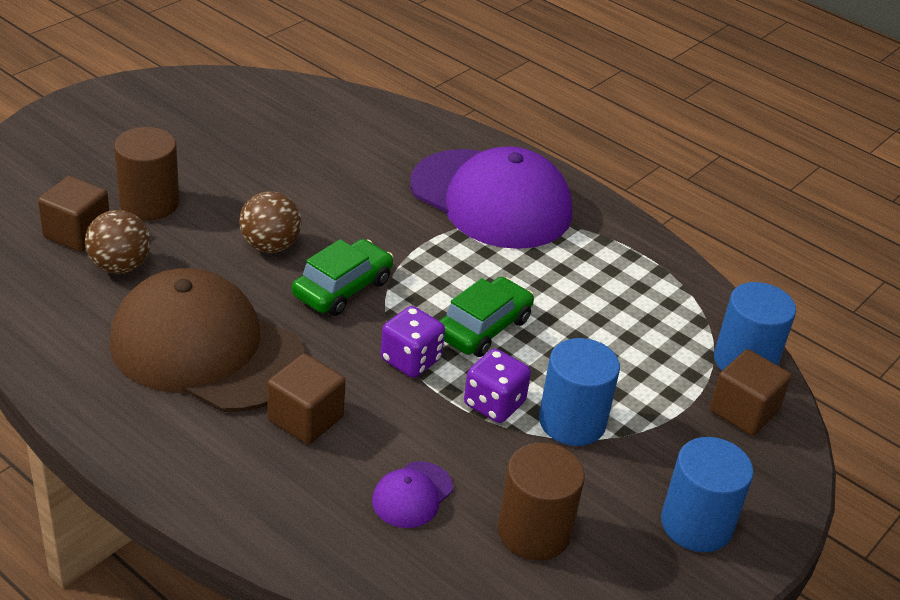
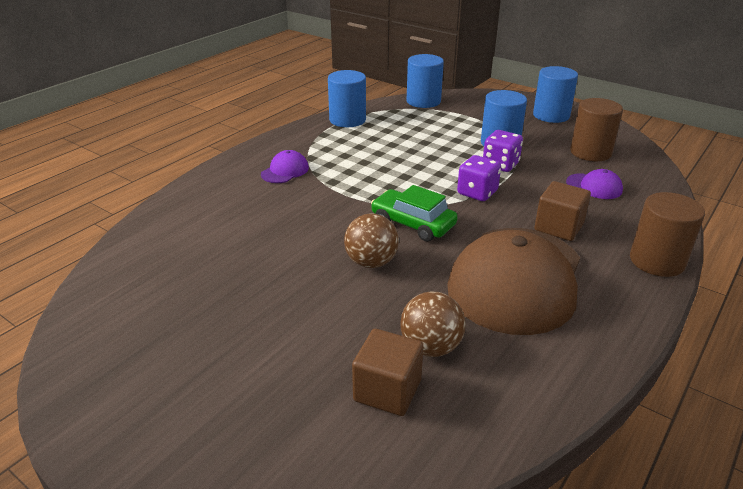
camera: 90 degrees left, 5 degrees down
(149, 203) = (322, 345): brown cylinder -> brown cylinder (657, 261)
(483, 327) = (431, 170): green car -> none
(491, 199) = (285, 171): purple cap -> purple cap, size x0.41
(656, 266) = (347, 120): none -> blue cylinder
(743, 411) = (462, 103): brown cube -> none

